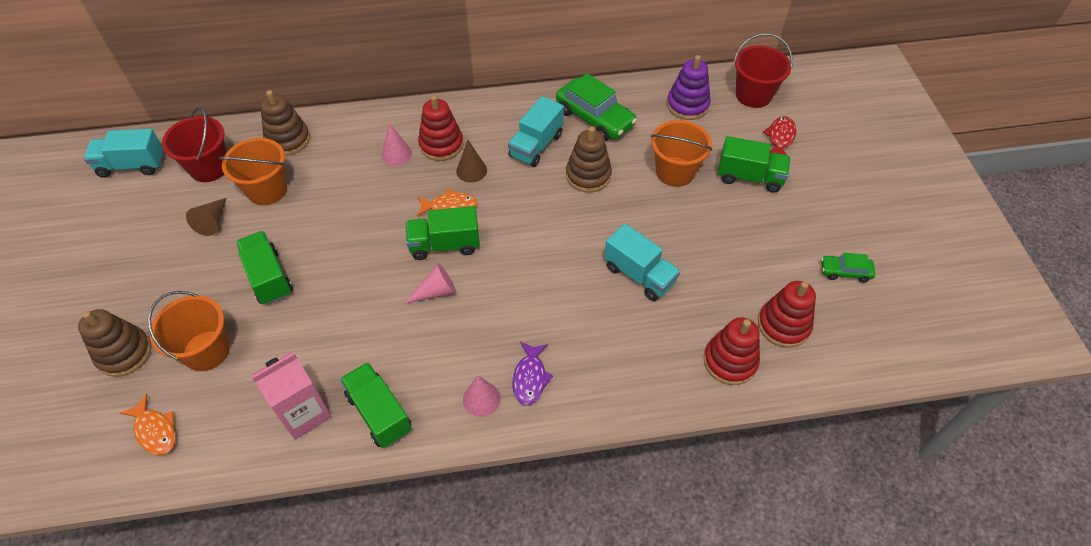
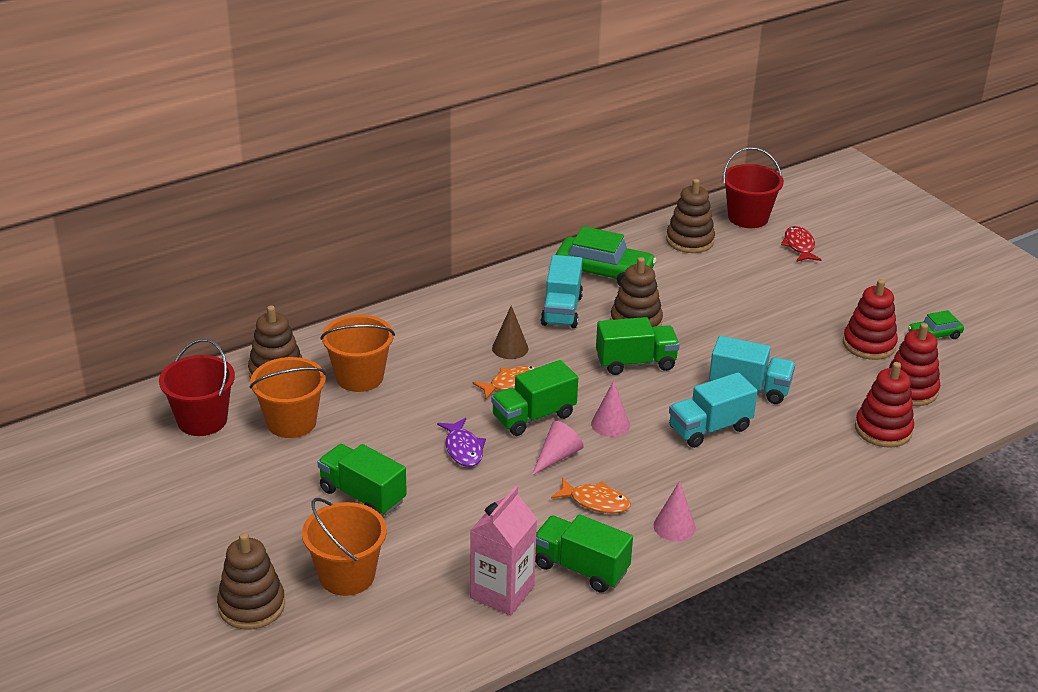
camera: 25 degrees left, 20 degrees down
(132, 165) = (101, 442): turquoise truck -> turquoise truck (709, 428)
(155, 430) = (349, 656): orange fish -> orange fish (595, 502)
(212, 222) = (251, 466): brown cone -> none
(396, 154) = (414, 354): pink cone -> pink cone (610, 424)
(441, 145) = (458, 334): red stacking toy -> red stacking toy (869, 344)
(530, 378) = (708, 496): purple fish -> purple fish (463, 449)
(675, 172) = (720, 298): orange bucket -> orange bucket (359, 377)
(687, 105) = (690, 240): purple stacking toy -> brown stacking toy
(749, 177) = (794, 284): green truck -> green truck (635, 362)

